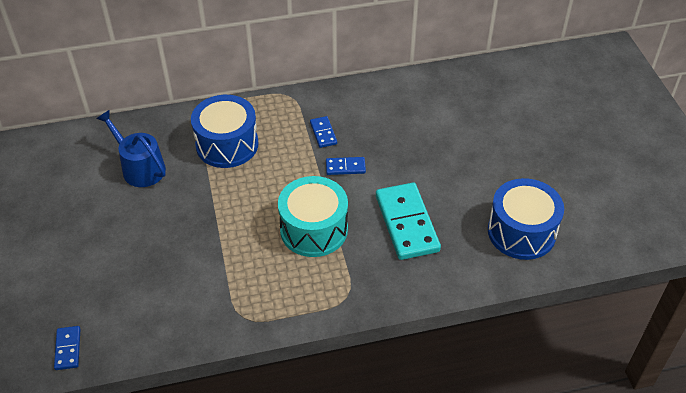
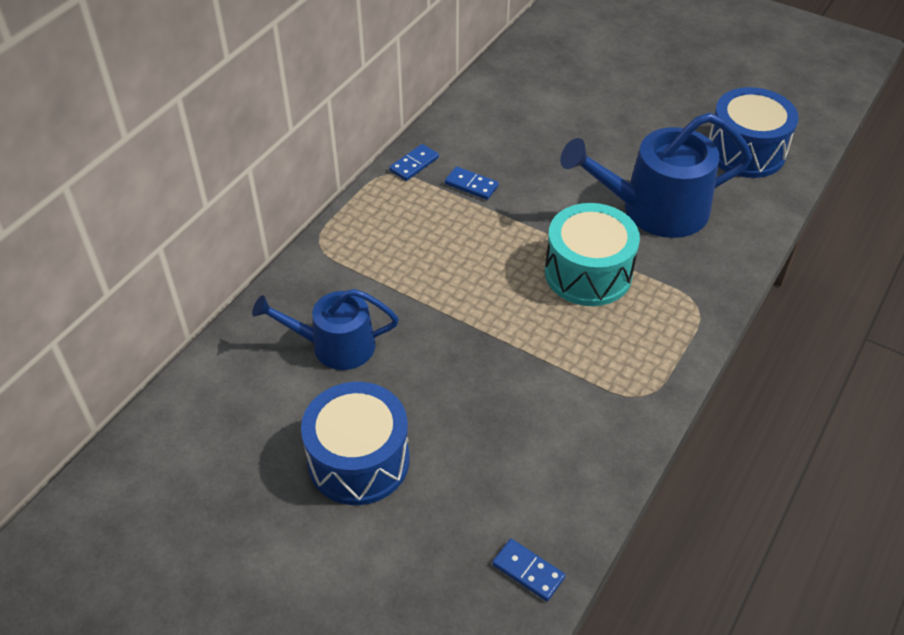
camera: 45 degrees left, 0 degrees up
(227, 144) = (394, 259): blue drum -> blue drum (359, 460)
(345, 167) = (535, 200): blue domino -> blue domino (414, 164)
(407, 223) = (654, 209): turquoise domino -> blue watering can

